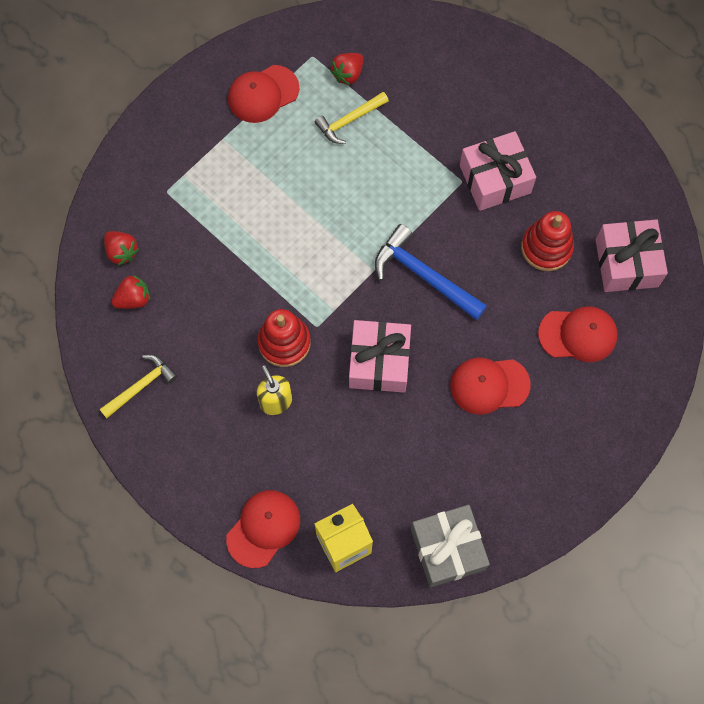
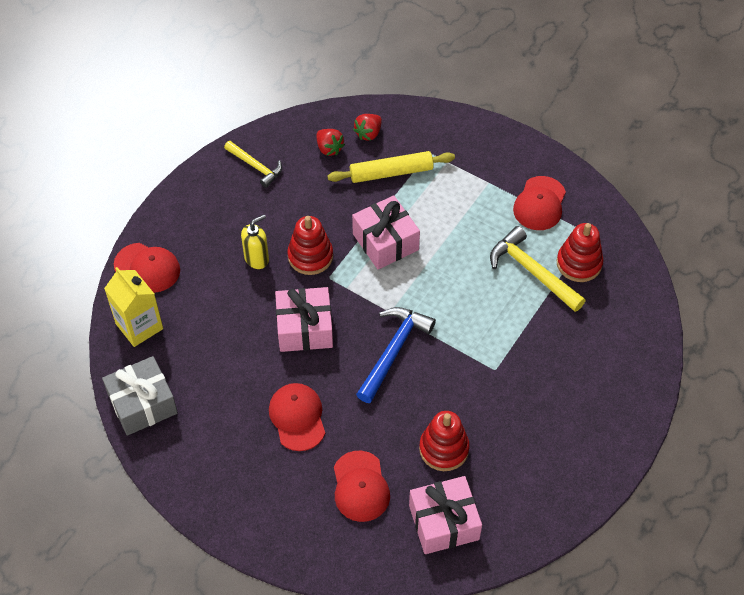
camera: 80 degrees right, 15 degrees down
(185, 236) = (391, 172): none -> yellow rolling pin
(263, 94) = (539, 204): red cap -> red cap turned 120 degrees counterclockwise
(348, 74) = (579, 263): red strawberry -> red stacking toy
(349, 120) = (532, 272): yellow hammer -> yellow hammer, size x1.55
(495, 179) = (504, 396): pink gift -> pink gift (385, 242)

